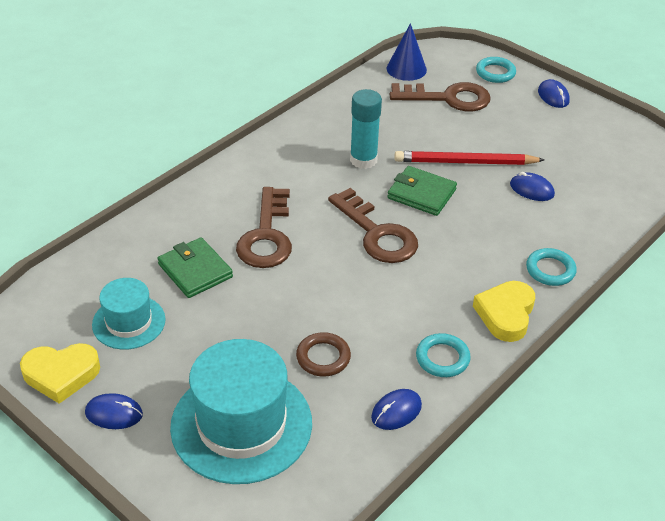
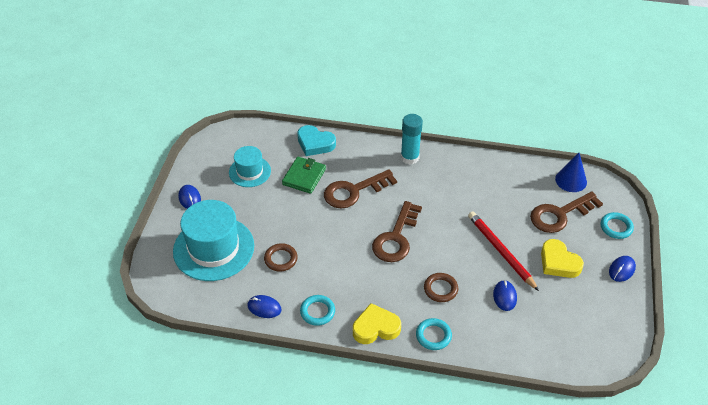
camera: 60 degrees right, 5 degrees up
(61, 374) = (200, 167): yellow heart -> yellow heart (558, 262)
(145, 234) = (315, 143): none -> turquoise heart
(363, 160) = (457, 201): turquoise glue stick -> turquoise glue stick (409, 157)
(421, 194) = (450, 243): green wallet -> none
(447, 98) = (560, 214): brown key -> brown key turned 90 degrees clockwise
(485, 233) = (440, 289): none -> brown ring

